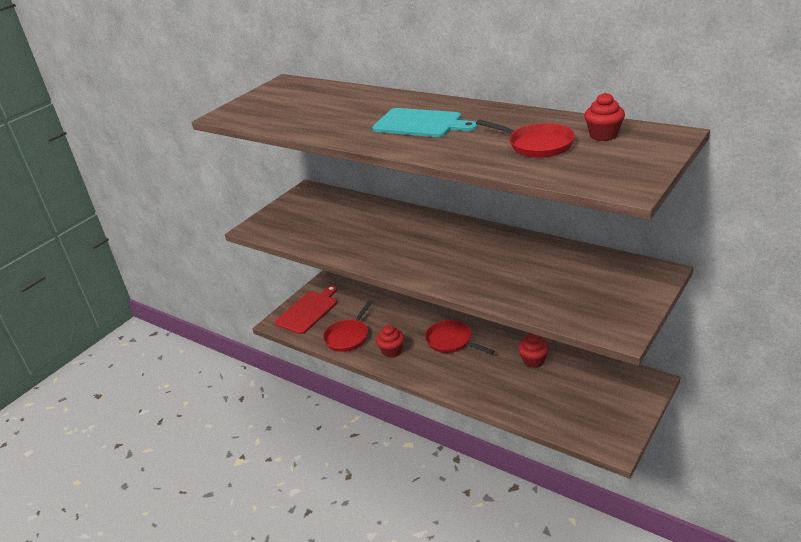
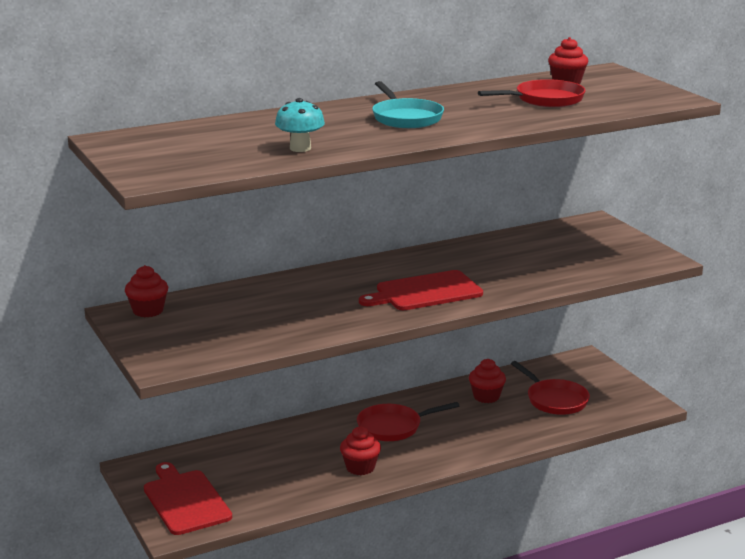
camera: 65 degrees left, 10 degrees down
(315, 194) = (148, 311): none -> red cupcake
(316, 123) = (300, 148): none -> turquoise mushroom
(348, 337) = (289, 487): red pan -> red pan (554, 400)
(420, 124) = (405, 118): turquoise cutting board -> turquoise pan
(431, 259) = (425, 292): none -> red cutting board

